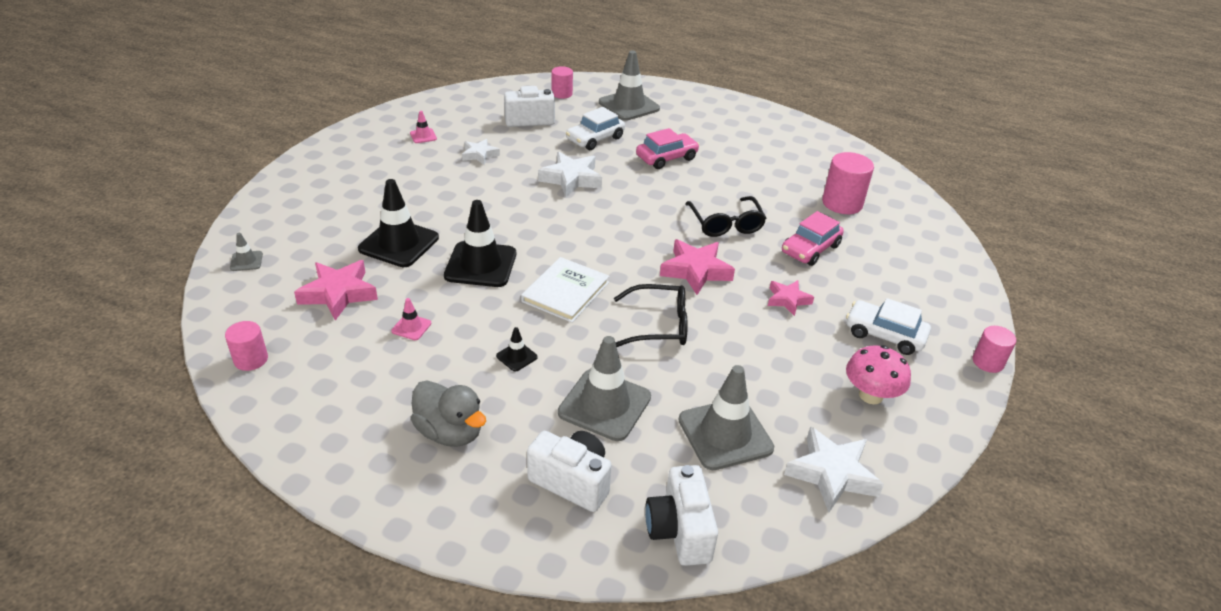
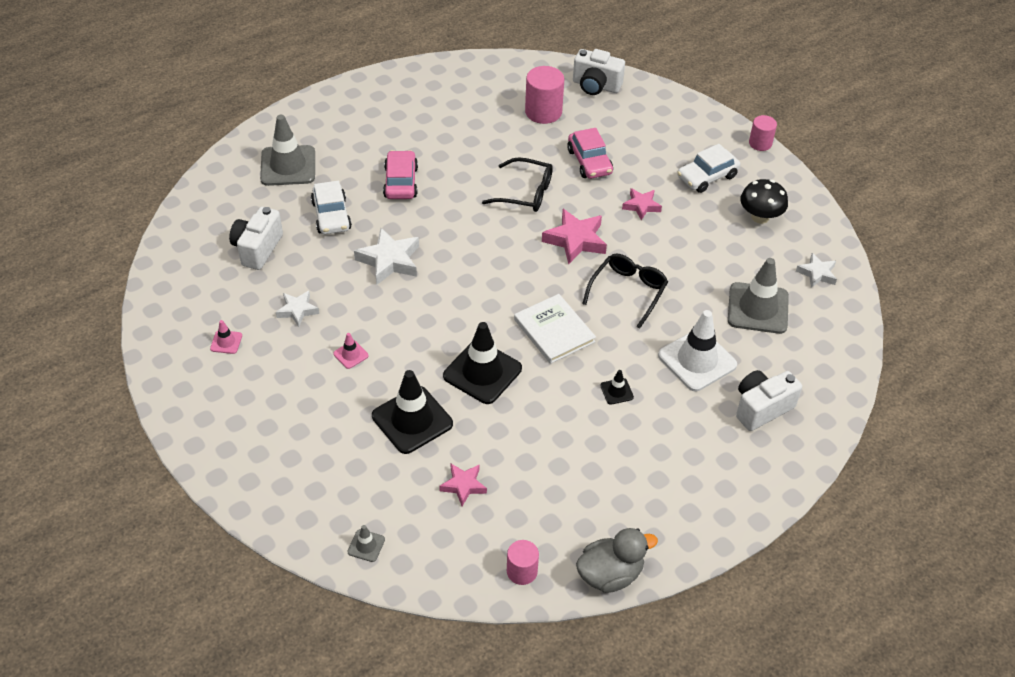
camera: 60 degrees left, 10 degrees up
(338, 294) = (463, 485): pink star -> pink star, size x0.61
(411, 327) = (541, 447): pink traffic cone -> pink traffic cone (351, 355)
(450, 432) = (679, 461): grey duck -> grey duck (610, 574)
(562, 94) = (224, 204): pink cylinder -> none
(604, 405) = (697, 360): grey traffic cone -> white traffic cone
(679, 531) = (828, 370): white camera -> white camera (596, 86)
(832, 474) = (817, 273): white star -> white star, size x0.61
(870, 395) = (760, 217): pink mushroom -> black mushroom

